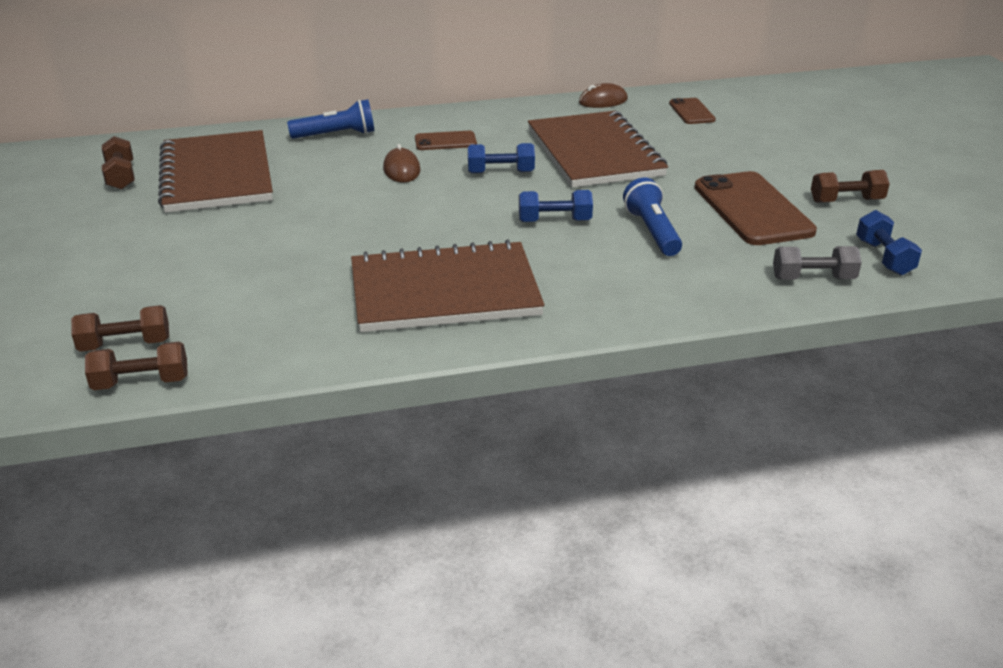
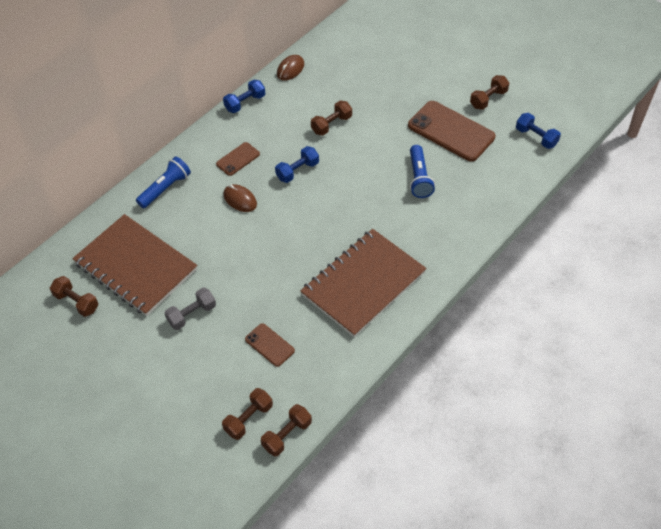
camera: 35 degrees left, 20 degrees up
(554, 221) = (364, 197): blue dumbbell -> blue dumbbell (245, 103)
(594, 153) = (331, 124): brown notebook -> brown dumbbell
(652, 231) = (419, 178): blue flashlight -> blue flashlight turned 135 degrees counterclockwise
(691, 112) = (349, 55): brown phone -> brown phone (269, 345)
(813, 278) = (518, 172): grey dumbbell -> grey dumbbell (192, 314)

